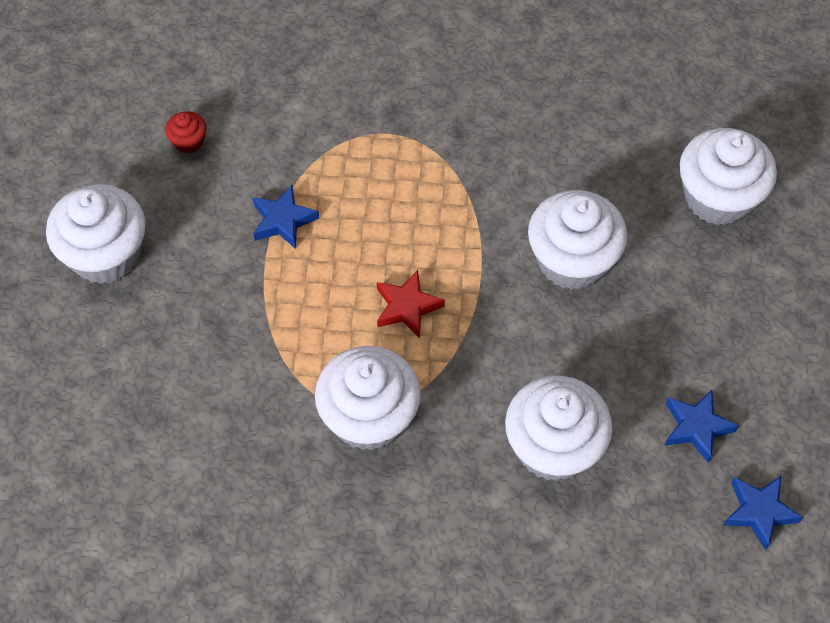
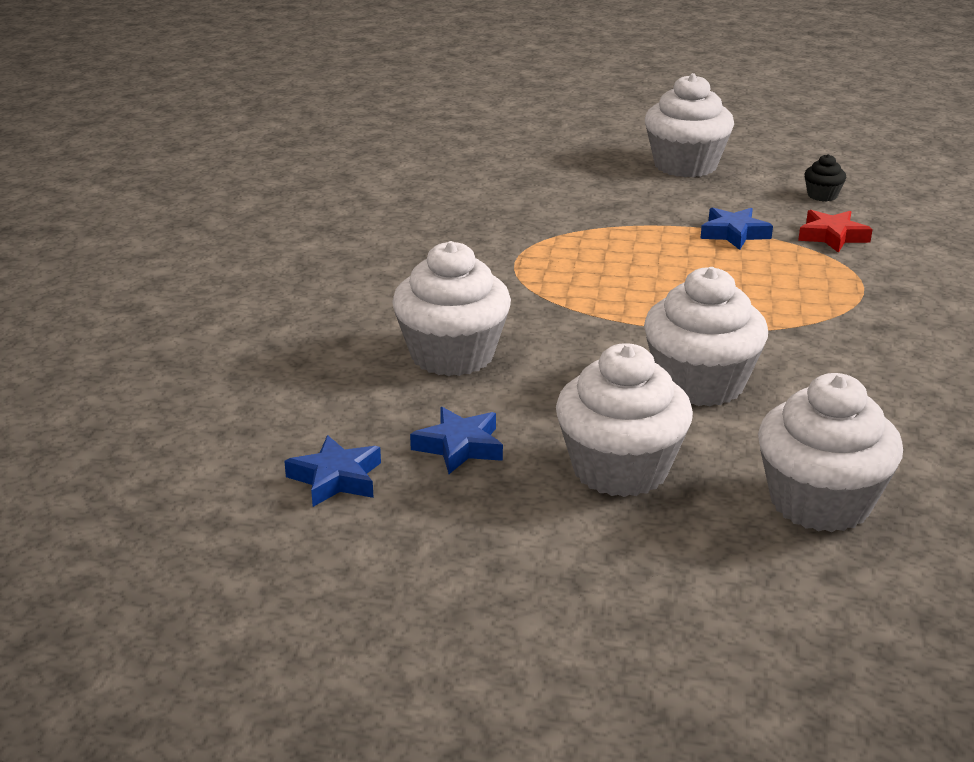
camera: 95 degrees right, 30 degrees down
(188, 141) = (822, 195): red cupcake -> black cupcake
(369, 417) = (504, 266): white cupcake -> white cupcake (620, 469)
(407, 307) = (632, 288): red star -> red star (832, 236)

